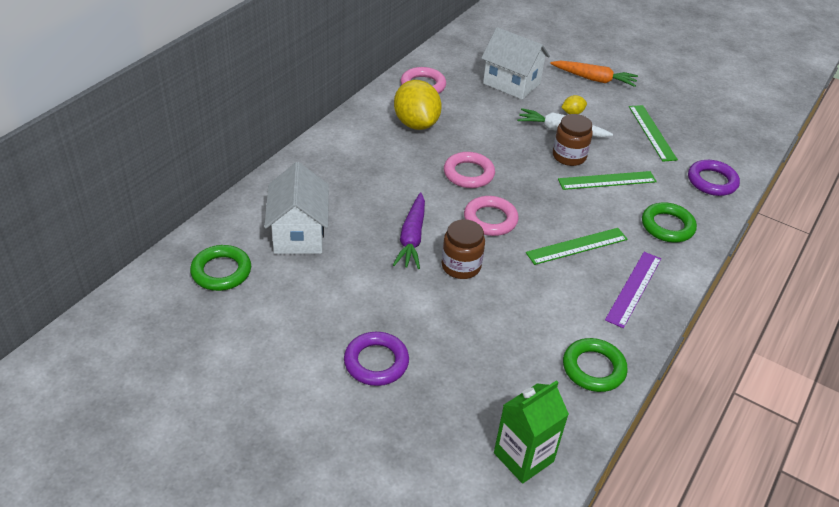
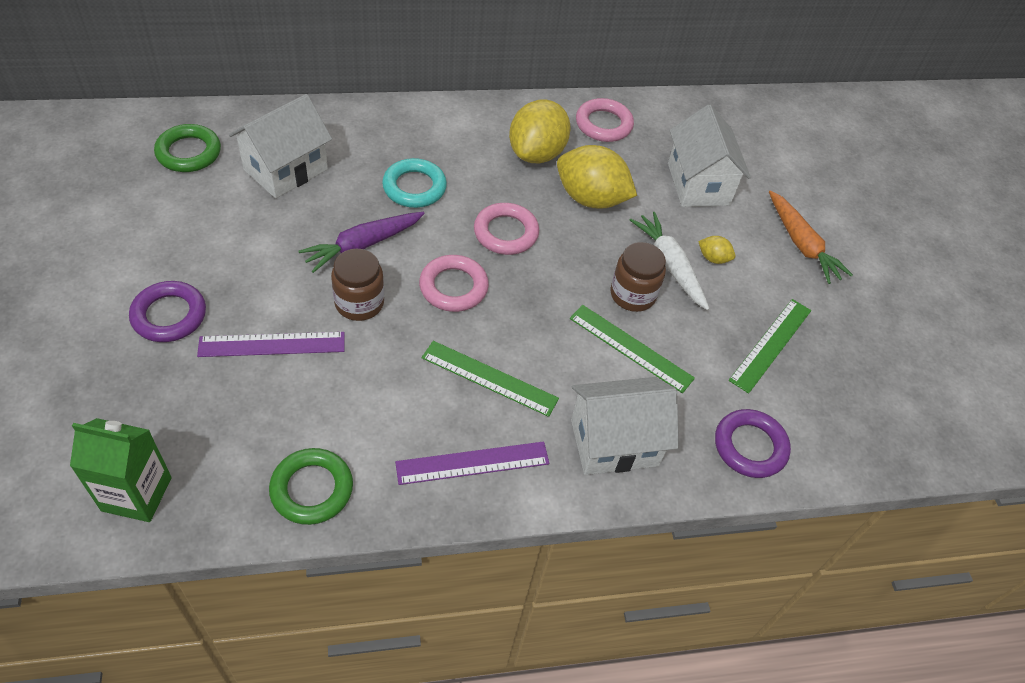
camera: 45 degrees right, 10 degrees up
(386, 187) = (414, 187): none -> turquoise ring
(456, 325) = (272, 344): none -> purple ruler
(478, 126) = (591, 198): none -> yellow lemon
(667, 226) = (614, 442): green ring -> white house

